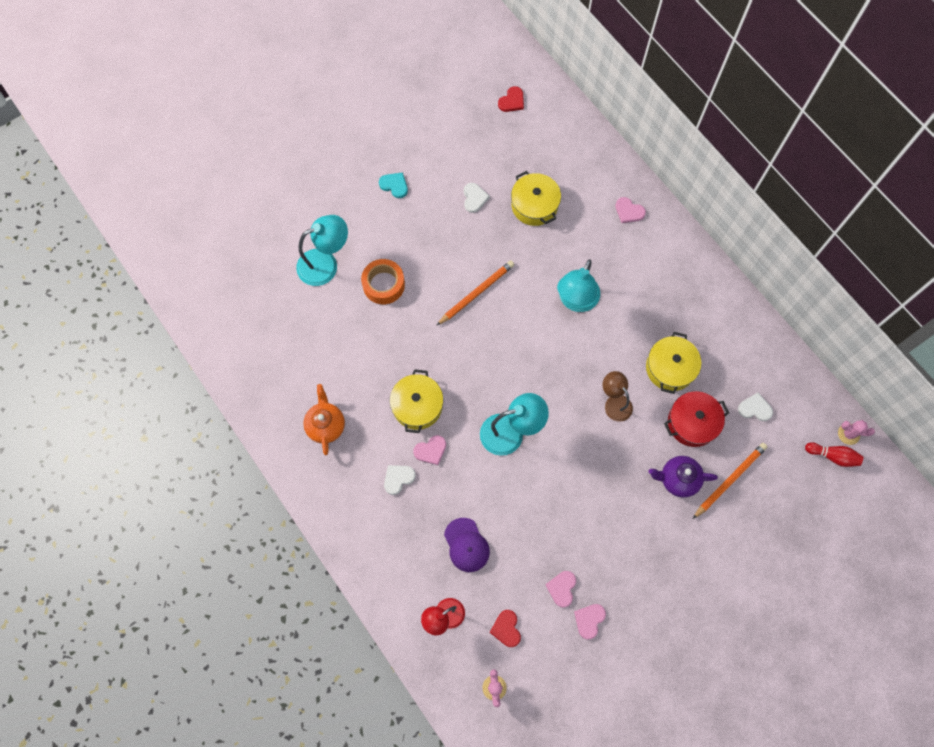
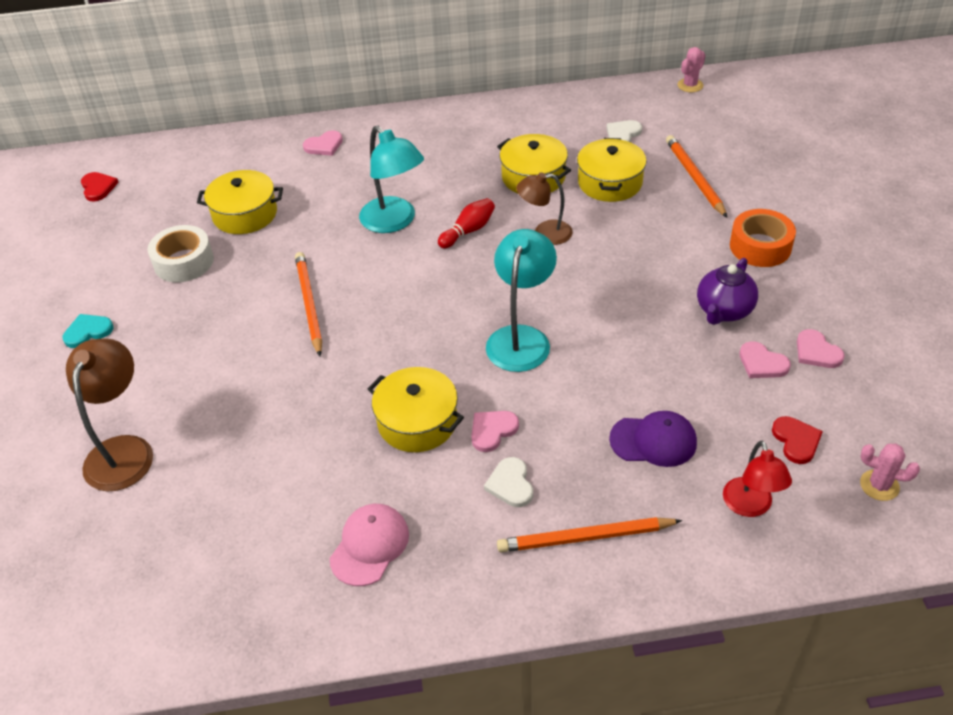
camera: 60 degrees left, 25 degrees down
(325, 264) = (123, 450): turquoise lamp -> brown lamp
(326, 425) = (369, 546): orange teapot -> pink cap
(381, 534) = (585, 538): none -> orange pencil
(383, 285) = (214, 394): orange tape -> orange tape (760, 246)
(431, 450) = (492, 431): pink heart -> pink heart turned 135 degrees counterclockwise
(474, 198) = (184, 262): white heart -> white tape
(506, 629) = (796, 441): red heart -> red heart turned 120 degrees counterclockwise
(678, 479) = (671, 215): purple teapot -> purple teapot (723, 311)
(692, 423) = (610, 182): red pot -> yellow pot
(832, 456) = (708, 102): red bowling pin -> red bowling pin (468, 231)

